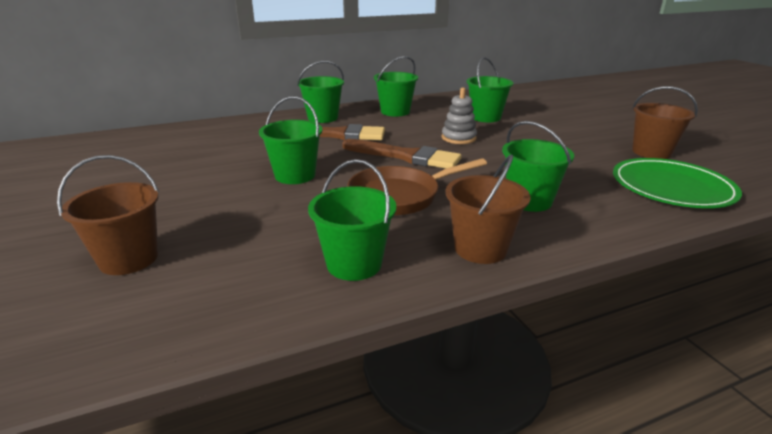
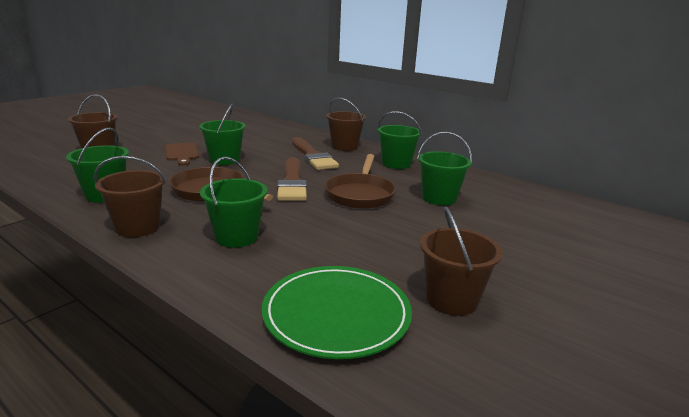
camera: 60 degrees right, 5 degrees down
(232, 196) = (182, 153): none -> brown cutting board
(323, 118) = (344, 147): green bucket -> brown bucket
(458, 138) = (360, 194): grey stacking toy -> brown pan

